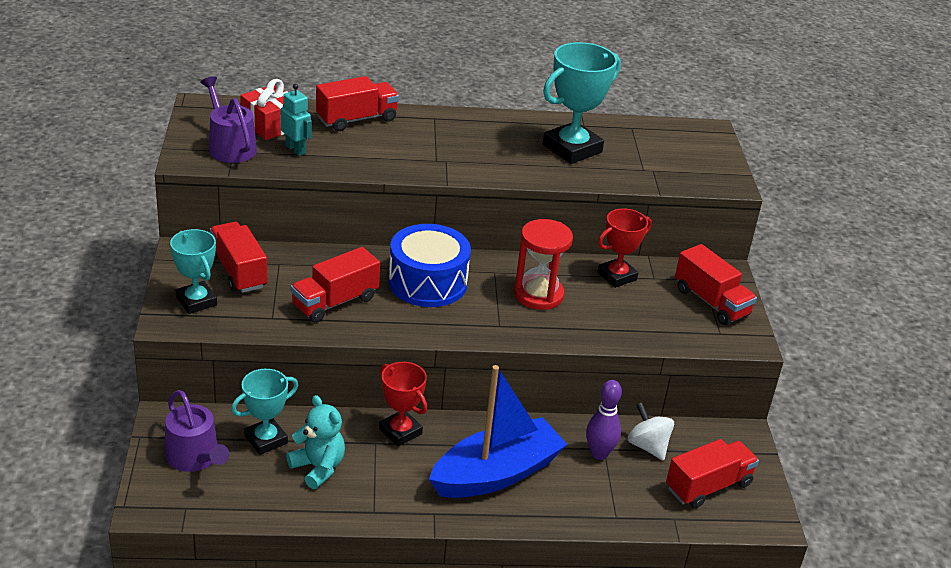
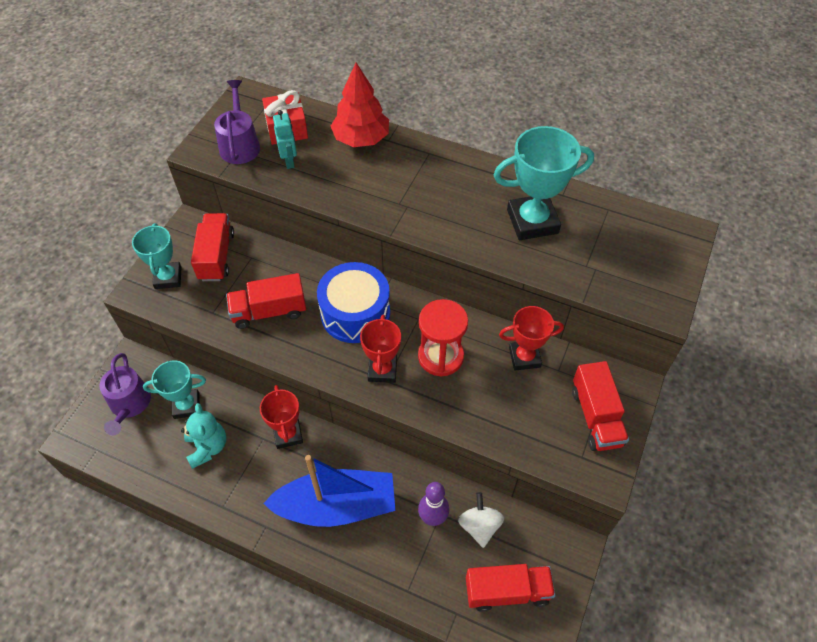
camera: 30 degrees right, 20 degrees up
(357, 119) = (361, 139): red truck -> red tree
(490, 319) = (382, 370): none -> red trophy

